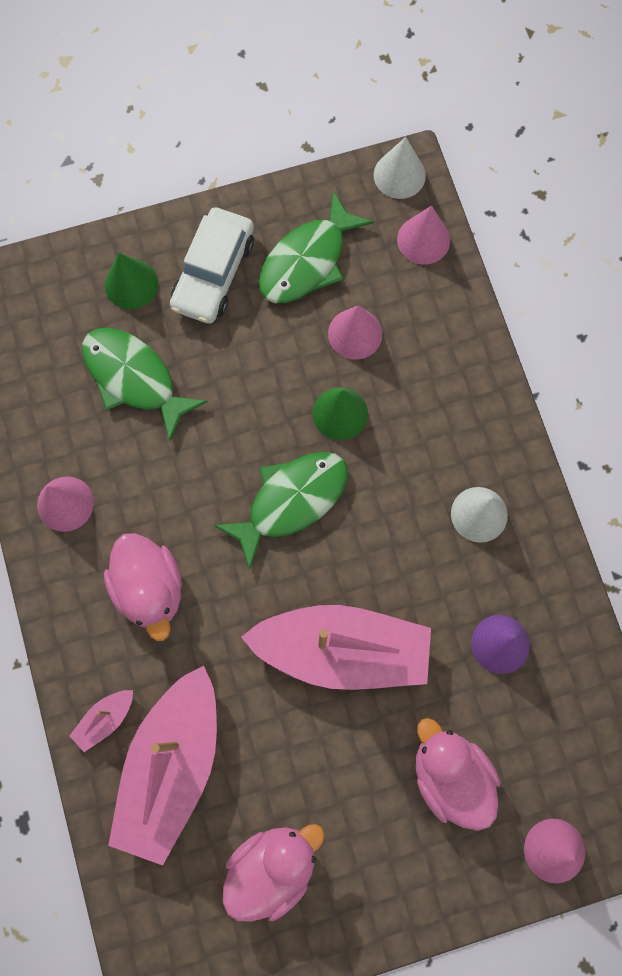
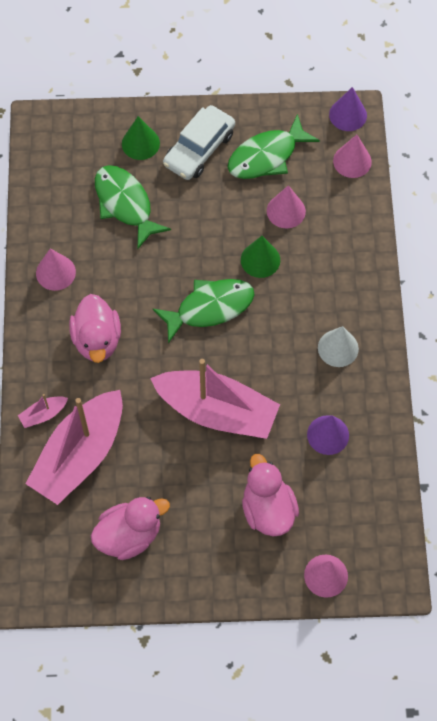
camera: 15 degrees right, 10 degrees down
(399, 175) = (348, 115): white cone -> purple cone

